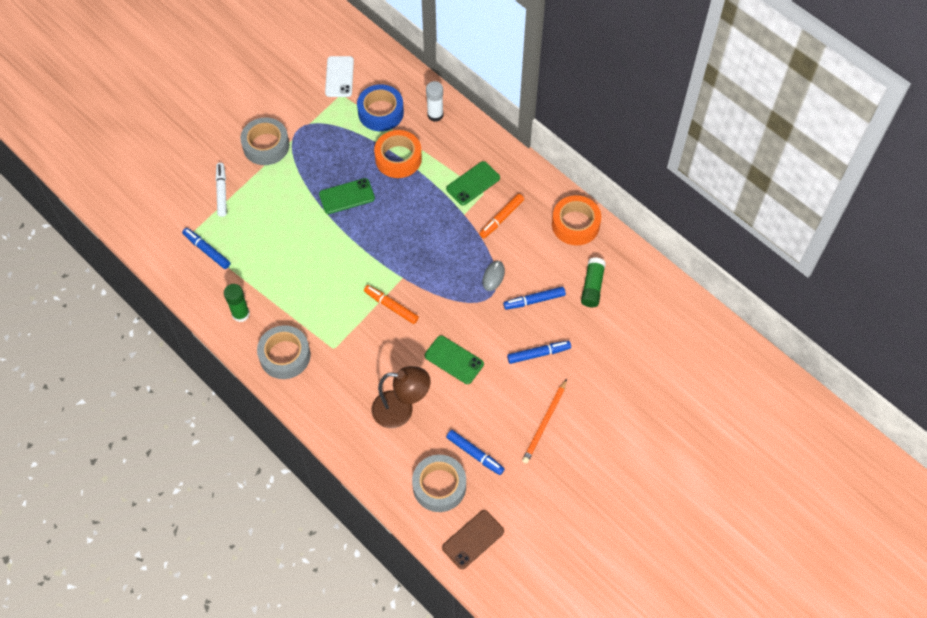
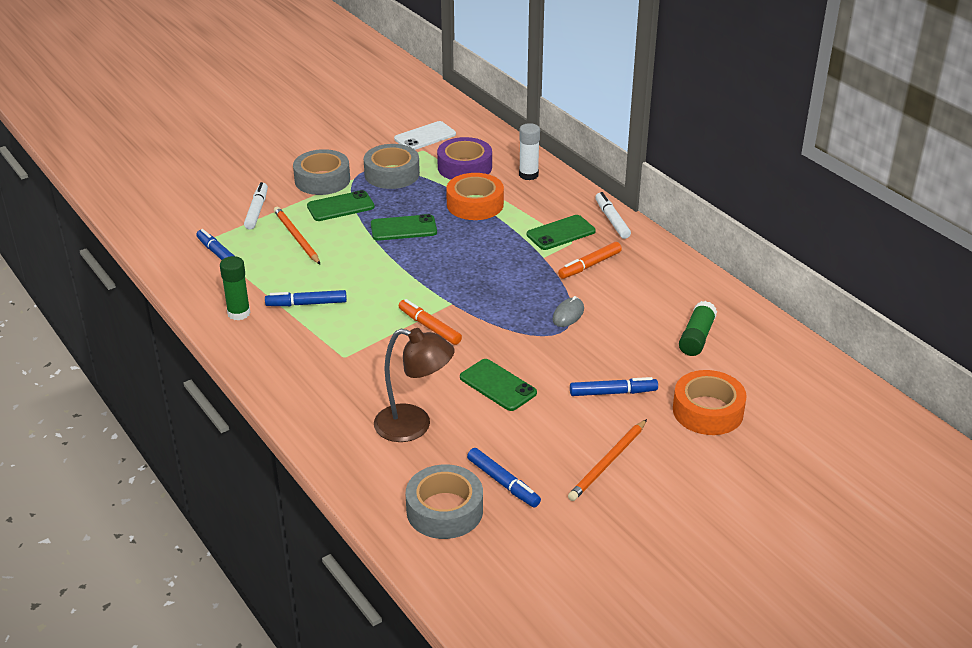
camera: 10 degrees right, 25 degrees down
(263, 220) = (296, 237): none -> orange pencil
(285, 356) = (279, 356): grey tape -> grey tape (392, 174)
(289, 177) = (340, 206): none -> green phone
(339, 77) = (425, 137): white phone -> white phone turned 45 degrees clockwise
(381, 112) = (464, 167): blue tape -> purple tape
(473, 539) = (478, 576): brown phone -> none
(511, 162) = (612, 220): none -> white marker
(534, 301) = (617, 342): blue marker -> blue marker (306, 304)
(575, 224) = (683, 280): orange tape -> orange tape (708, 411)

